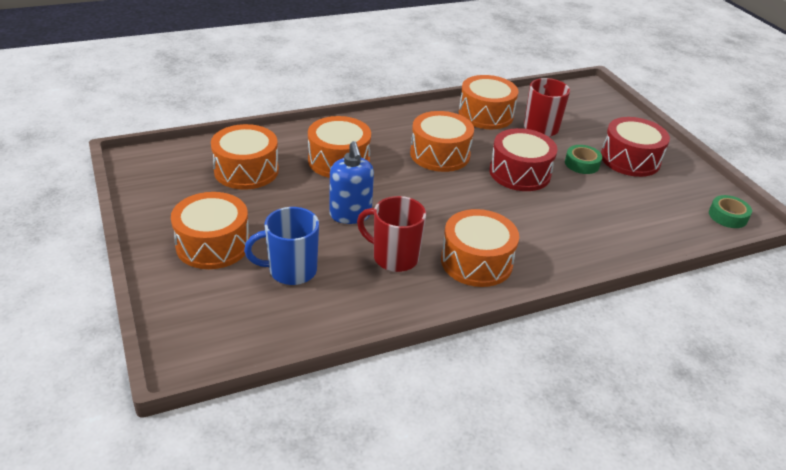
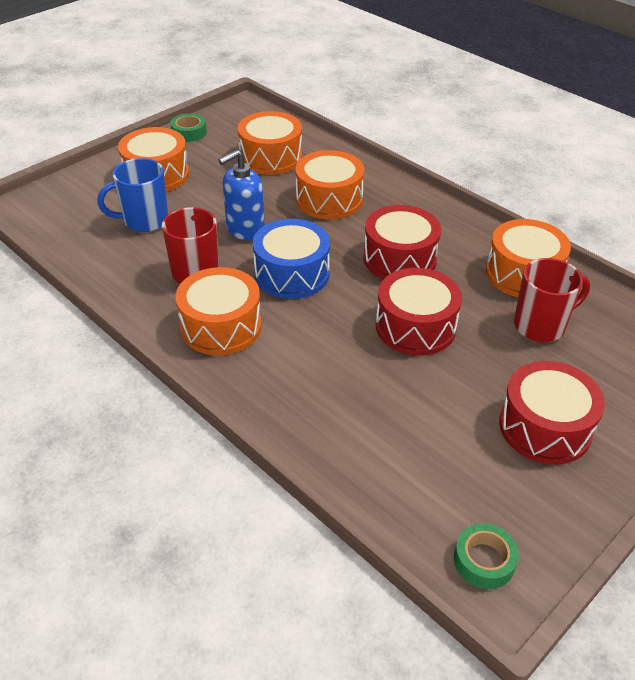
camera: 70 degrees right, 5 degrees up
(291, 271) = (144, 221): blue mug -> blue mug turned 75 degrees counterclockwise
(428, 208) = (292, 274): none -> blue drum
(440, 154) = (399, 259): orange drum -> red drum
(582, 164) = (486, 379): green tape -> green tape (189, 132)

